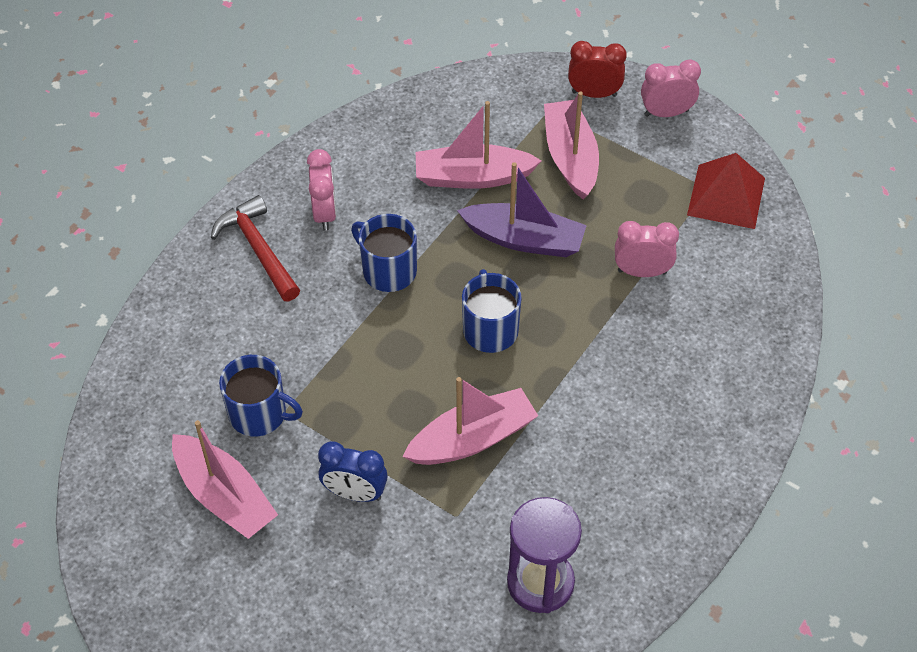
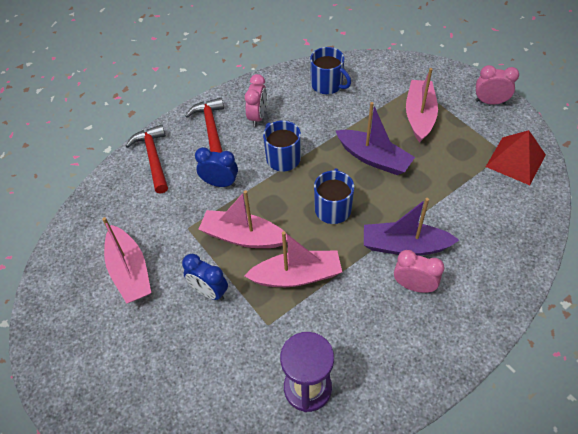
camera: 20 degrees right, 0 degrees up
(185, 317) = (153, 158): none -> red hammer
(259, 414) = (171, 226): blue mug -> blue mug (327, 85)
(307, 331) = (220, 183): none -> blue clock
(472, 177) = (354, 115): pink boat -> pink boat (243, 237)
(594, 93) = (446, 82): red clock -> none
(608, 358) = (404, 246): none -> purple boat
(642, 272) = (444, 195): pink clock -> pink clock (414, 286)

